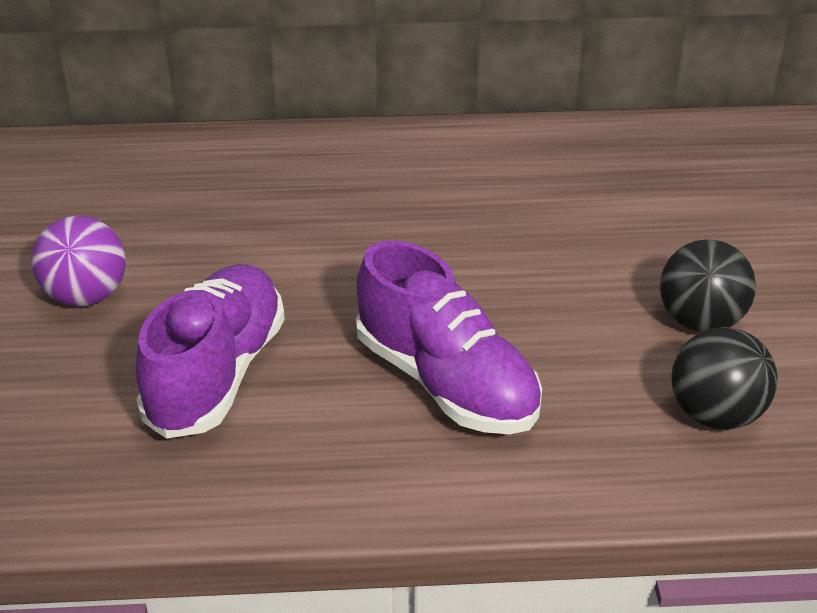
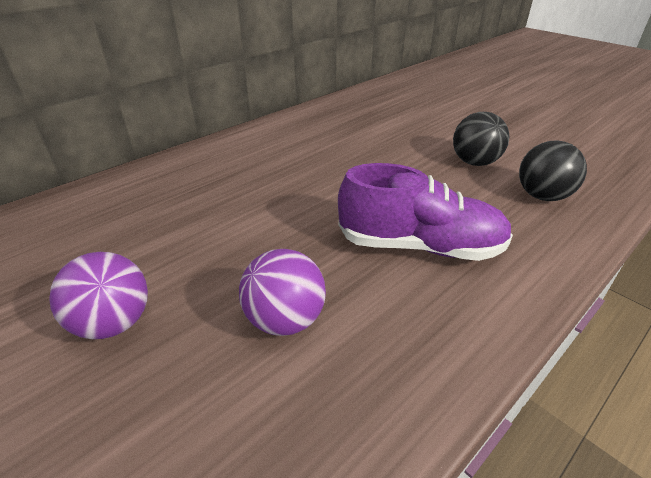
camera: 40 degrees left, 0 degrees up
(217, 374) = (285, 320): purple shoe -> purple ball

